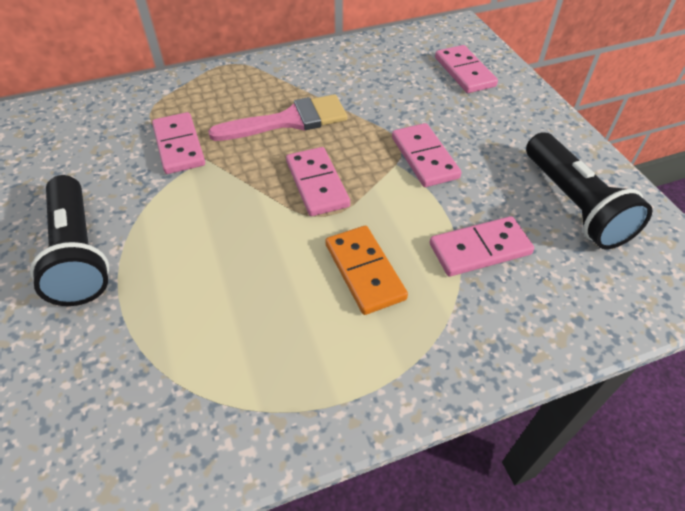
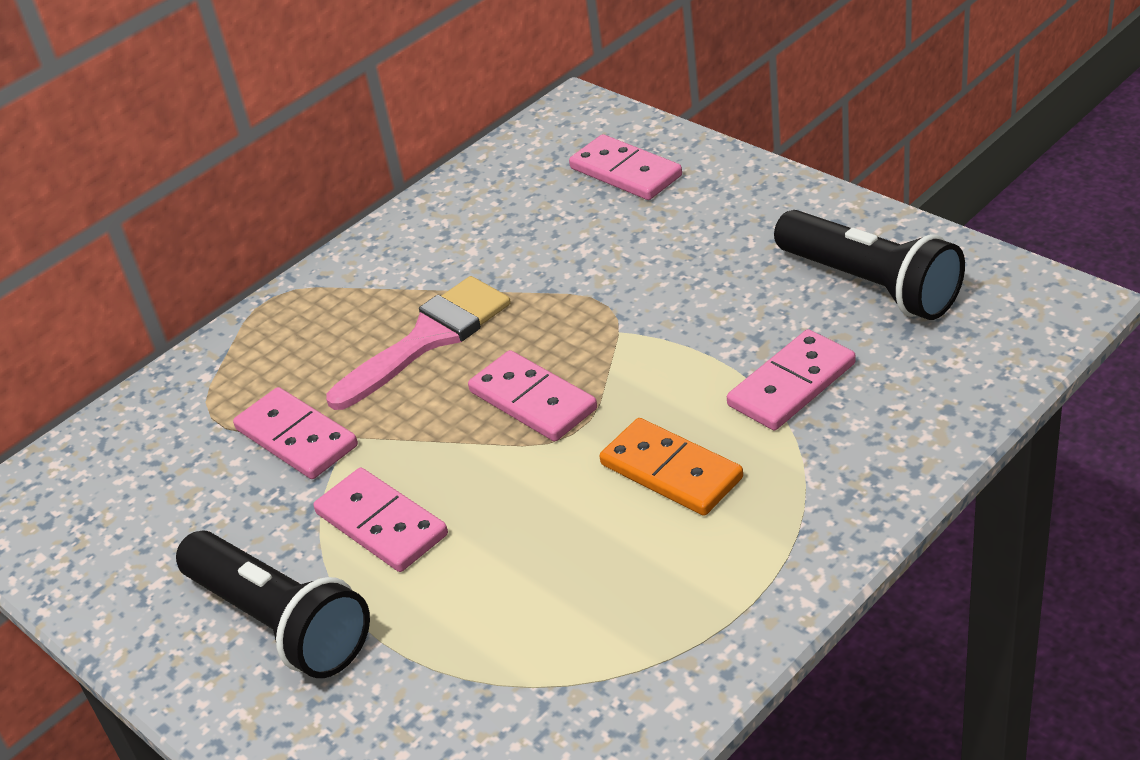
camera: 20 degrees left, 10 degrees down
(424, 157) = (650, 308): pink domino -> pink domino (381, 524)

